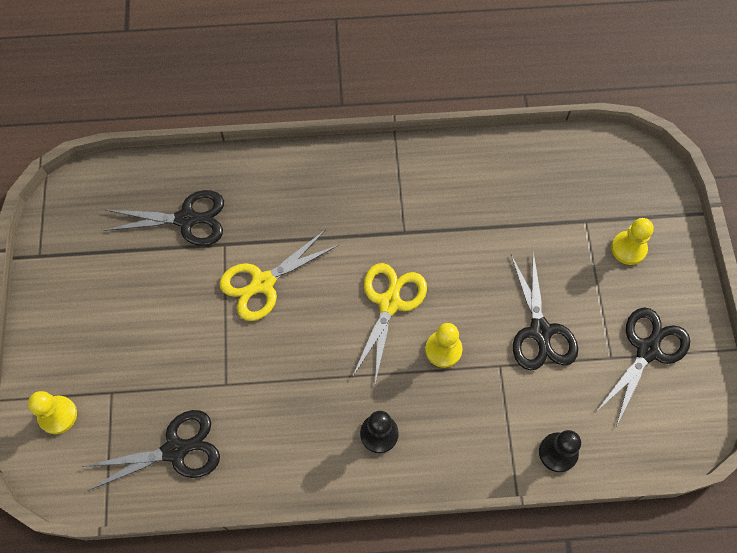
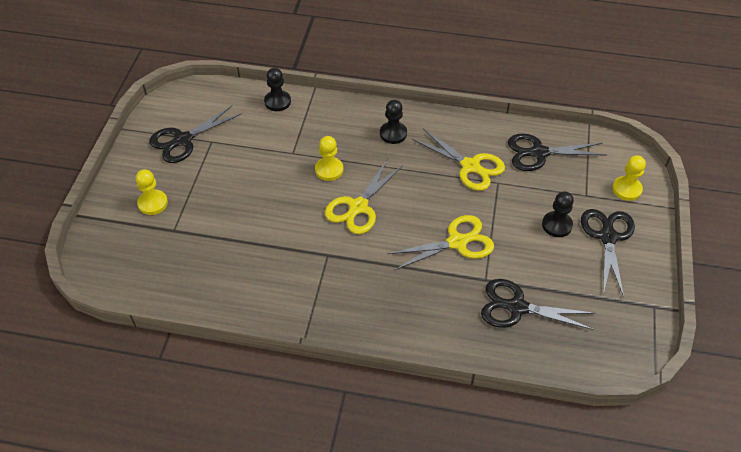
camera: 165 degrees left, 15 degrees down
(147, 336) = (557, 225): none -> black pawn
(264, 402) = (470, 166): none -> yellow scissors
(540, 331) = (252, 166): black scissors -> black scissors (607, 237)

